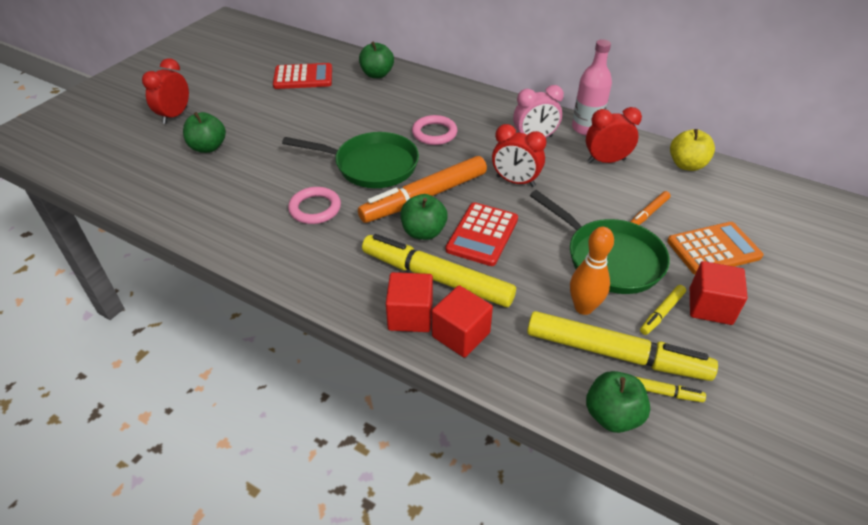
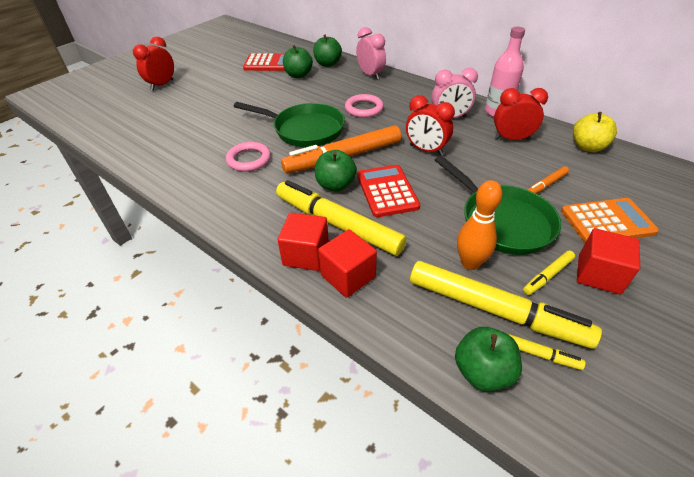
camera: 10 degrees right, 0 degrees up
(208, 147) = (179, 108): green apple -> green apple (298, 75)
(432, 87) = (370, 75): none -> pink clock
(482, 234) = (387, 191): red calculator -> red calculator turned 135 degrees clockwise

